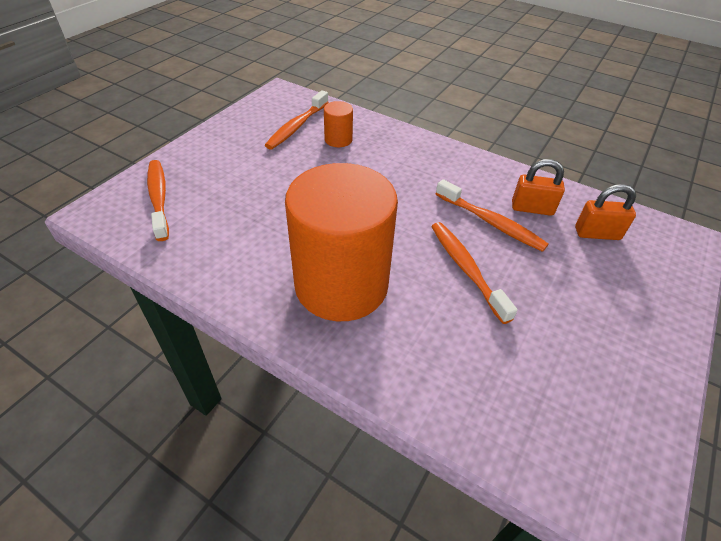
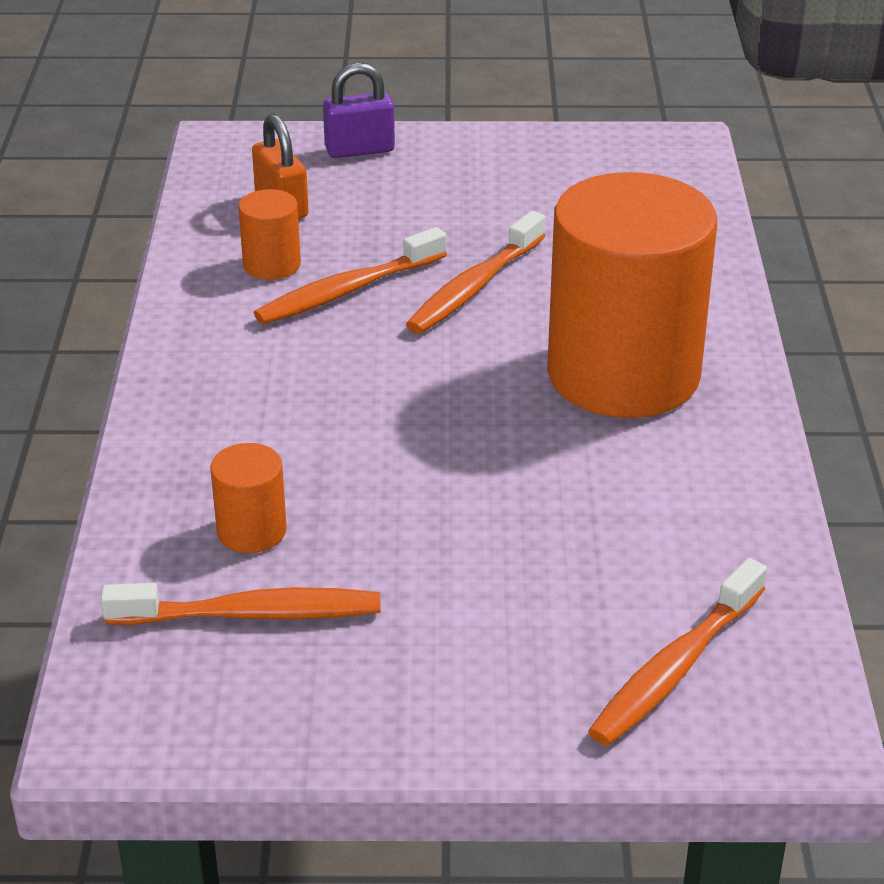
camera: 120 degrees left, 10 degrees down
(491, 222) = (347, 291): orange toothbrush -> orange toothbrush turned 135 degrees counterclockwise
(532, 208) = (272, 265): orange padlock -> orange cylinder
(664, 293) = (359, 150): none -> purple padlock

